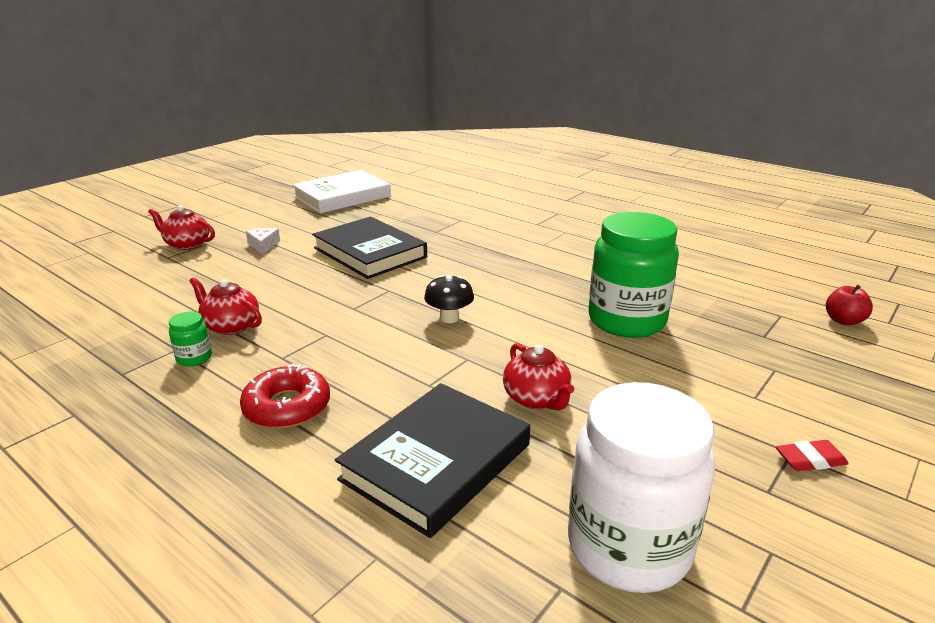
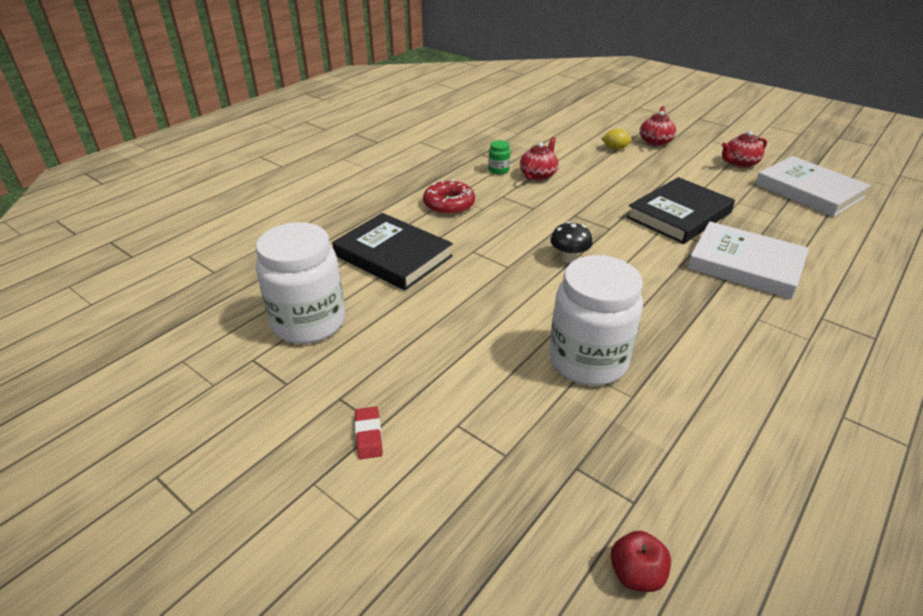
camera: 90 degrees right, 10 degrees up
(188, 269) = (615, 149): none -> yellow lemon
(263, 245) = (669, 168): white cheese -> none
(464, 237) = (745, 265): none -> white book
(537, 399) = (456, 297): red teapot -> red teapot (739, 163)
(626, 320) = (588, 361): green jar -> white jar

